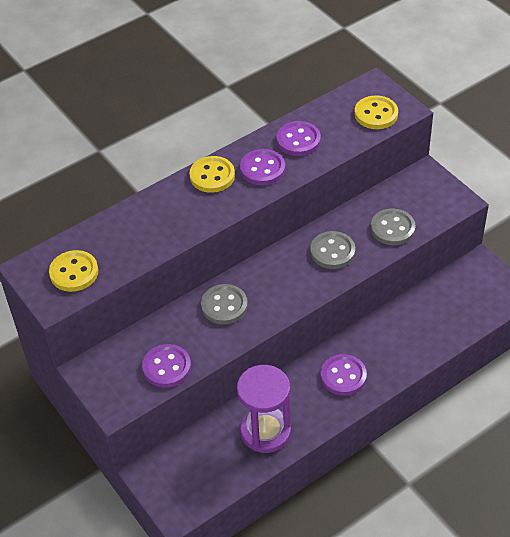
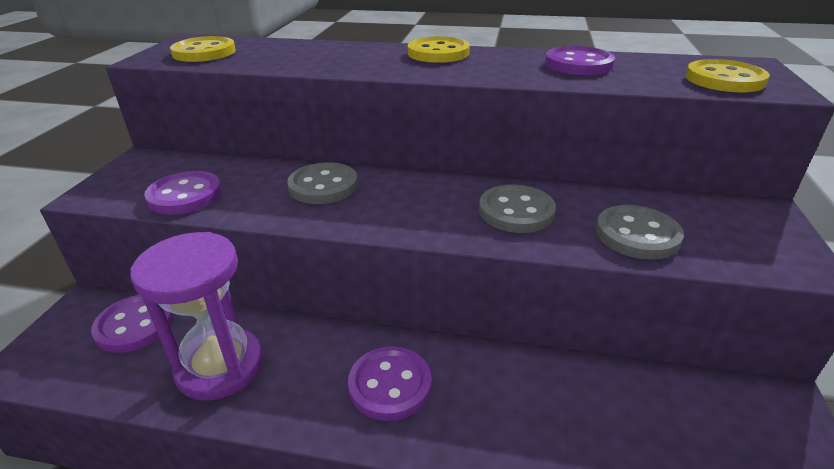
camera: 45 degrees right, 15 degrees down
(262, 169) = (499, 65): purple button -> purple button (135, 325)

